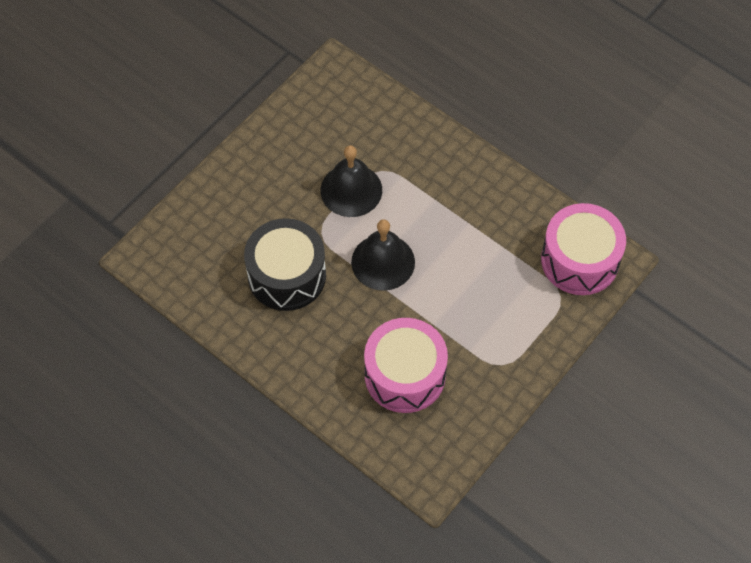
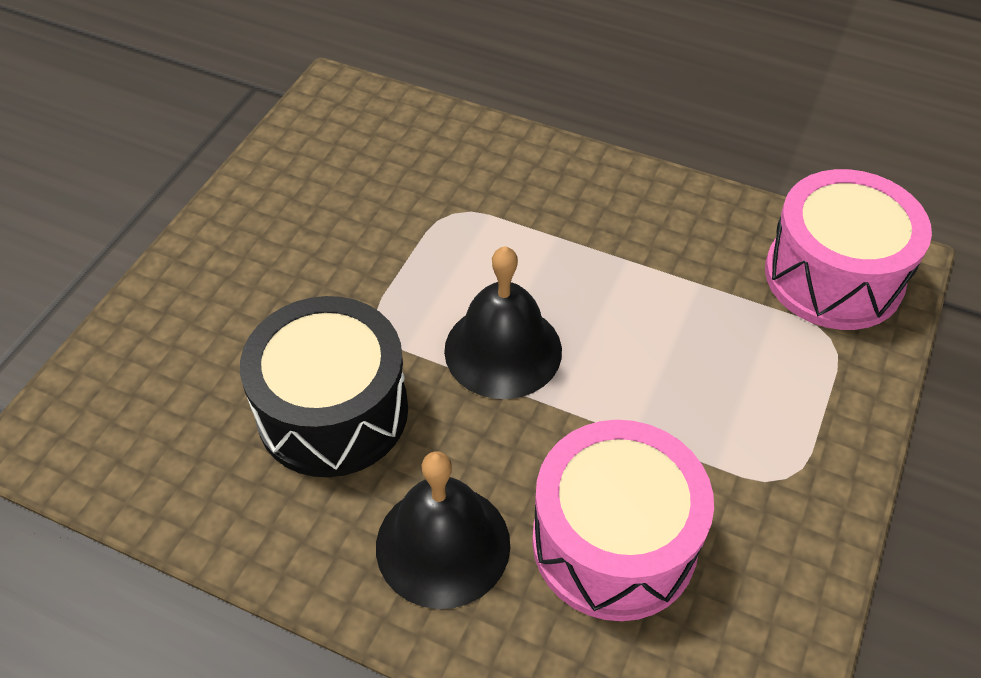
camera: 15 degrees left, 10 degrees down
(351, 190) = (411, 250): black bell -> black bell (443, 544)

